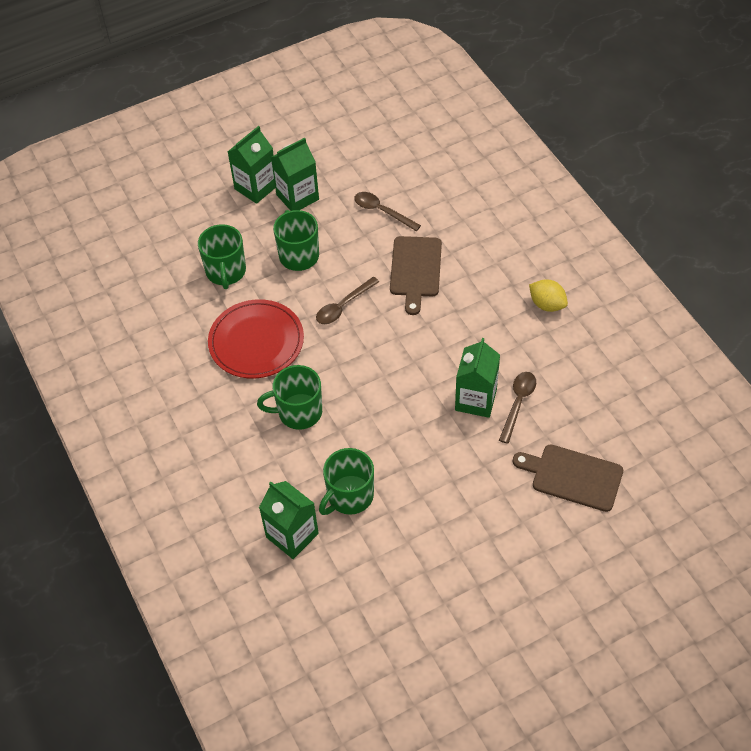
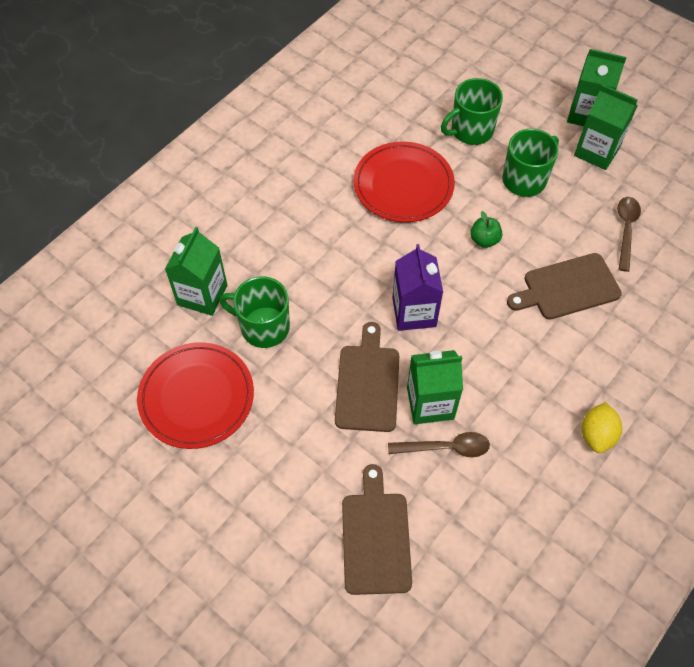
camera: 65 degrees right, 5 degrees up
(298, 412) = (340, 249): green mug -> none
(343, 306) = (484, 240): brown spoon -> green apple
(388, 380) = (414, 312): none -> purple carton
(395, 569) = (196, 397): none -> red plate
(439, 437) = (367, 383): none -> brown cutting board

